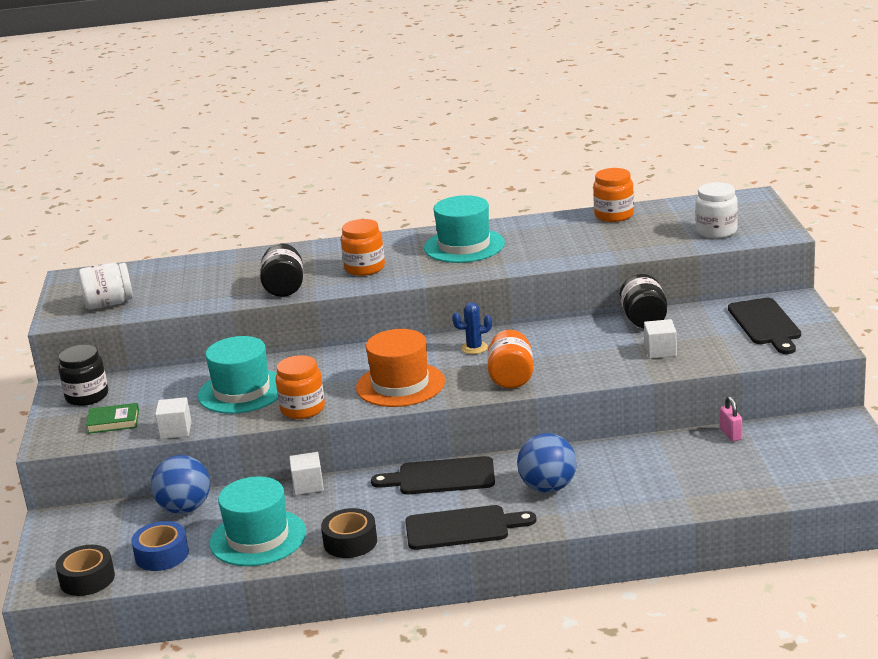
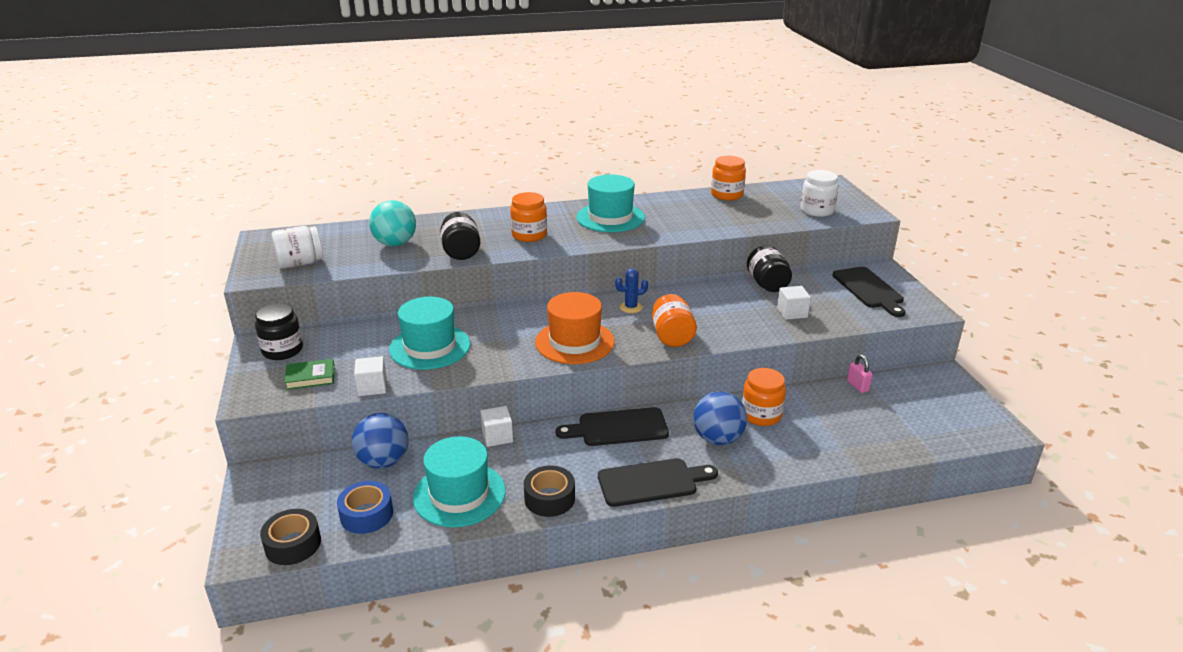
camera: 10 degrees left, 5 degrees up
(213, 281) = (395, 244): none -> turquoise ball
(302, 409) = (490, 365): orange jar -> orange jar (761, 415)

